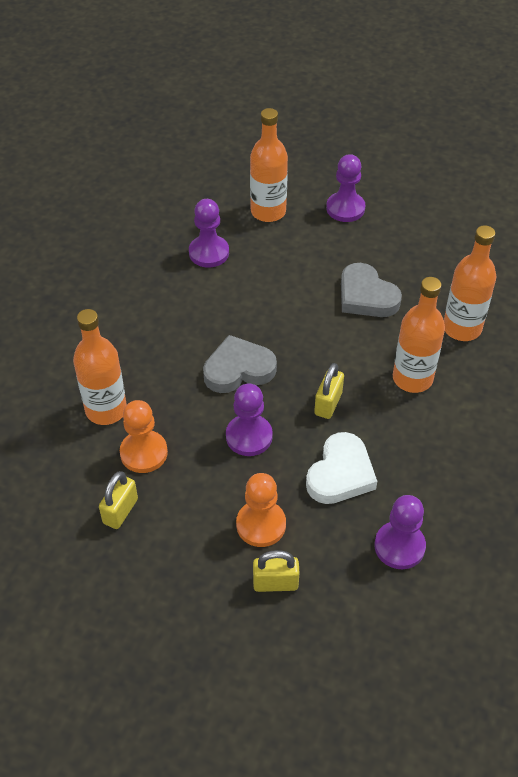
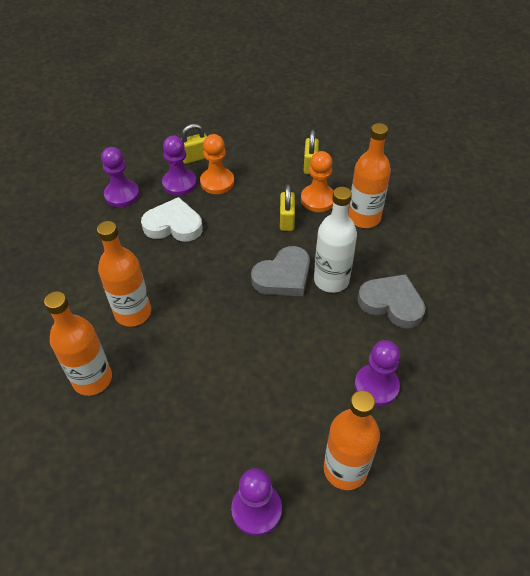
camera: 160 degrees right, 0 degrees up
(190, 350) = (331, 280): none -> white bottle
(249, 436) = (250, 230): purple pawn -> purple pawn (179, 183)
(328, 403) = (199, 270): yellow padlock -> yellow padlock (287, 220)
(340, 474) = (173, 225): white heart -> white heart turned 90 degrees clockwise
(366, 296) = (195, 386): grey heart -> grey heart (391, 303)

